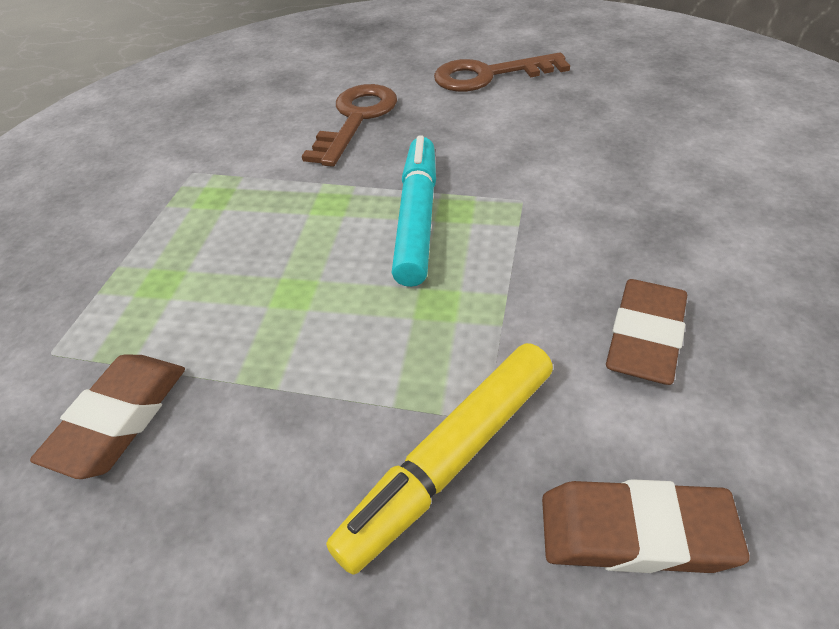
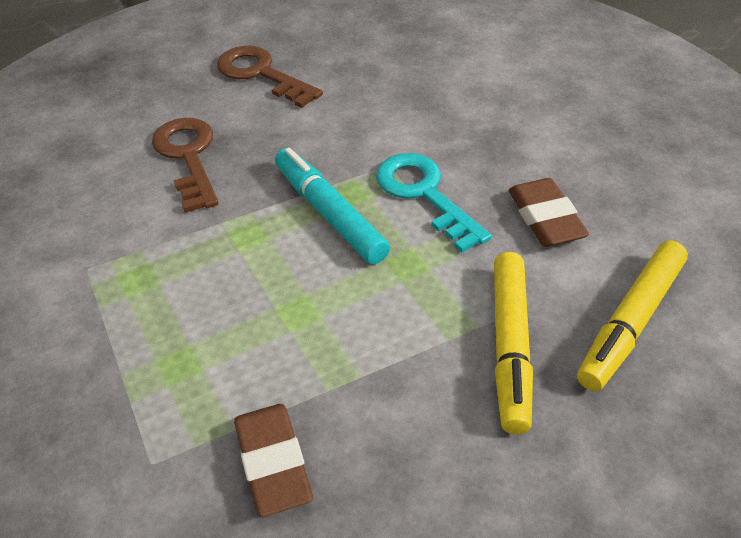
camera: 40 degrees left, 0 degrees up
(488, 75) = (261, 74): brown key -> brown key turned 90 degrees clockwise
(528, 244) = (424, 194): none -> turquoise key
(635, 533) = (631, 322): brown eraser -> yellow marker

